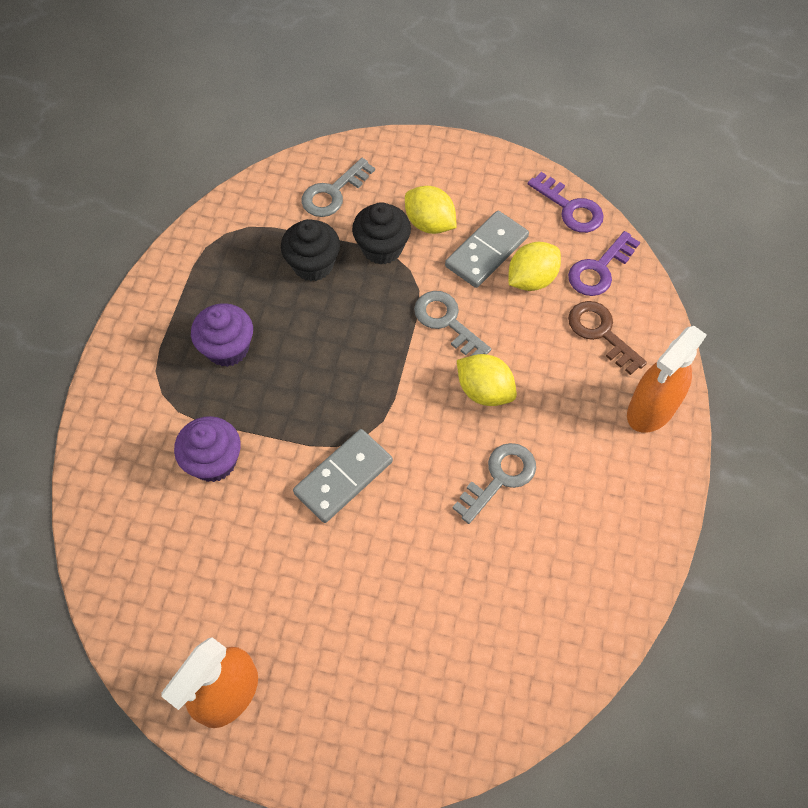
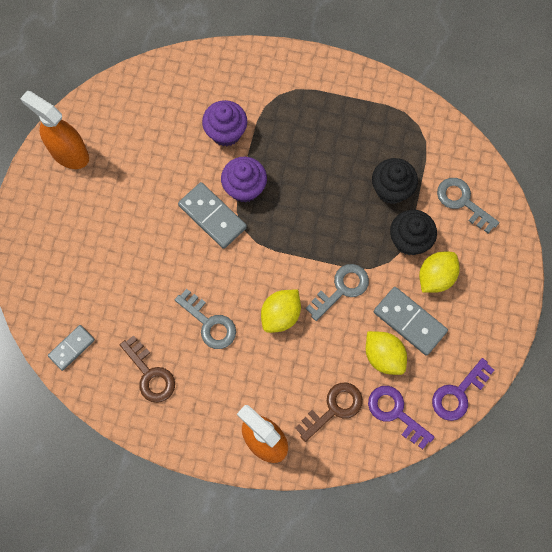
camera: 90 degrees right, 10 degrees up
(227, 348) = (315, 134): purple cupcake -> purple cupcake (244, 188)
(546, 668) = (71, 348): none -> grey domino
(577, 553) = (150, 374): none -> brown key

